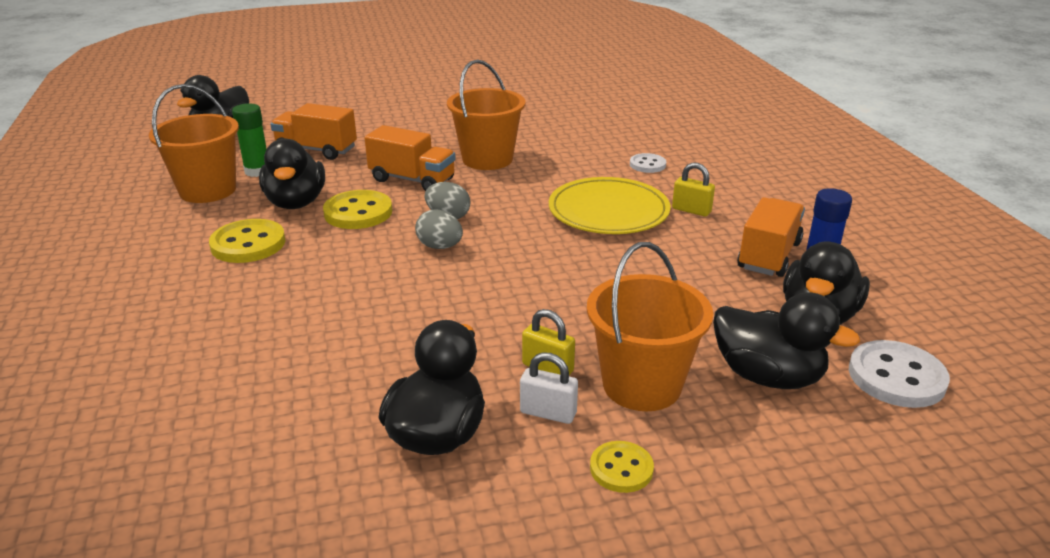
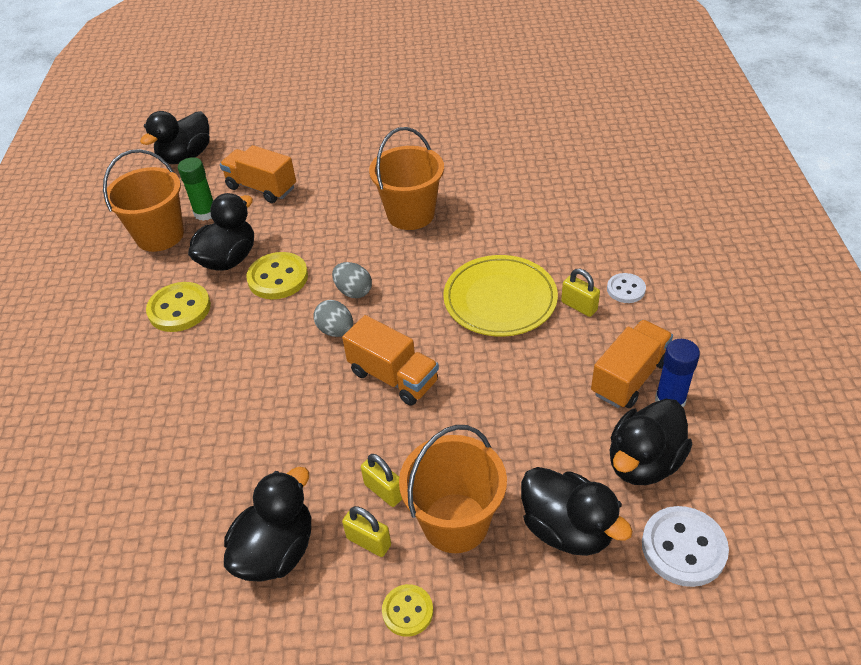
camera: 15 degrees right, 15 degrees up
(296, 203) = (229, 259): black duck -> black duck turned 150 degrees counterclockwise
(412, 180) = (335, 238): orange truck -> orange truck (393, 377)
(548, 413) = (369, 541): white padlock -> yellow padlock
(647, 165) = (560, 236): white button -> white button (626, 289)

